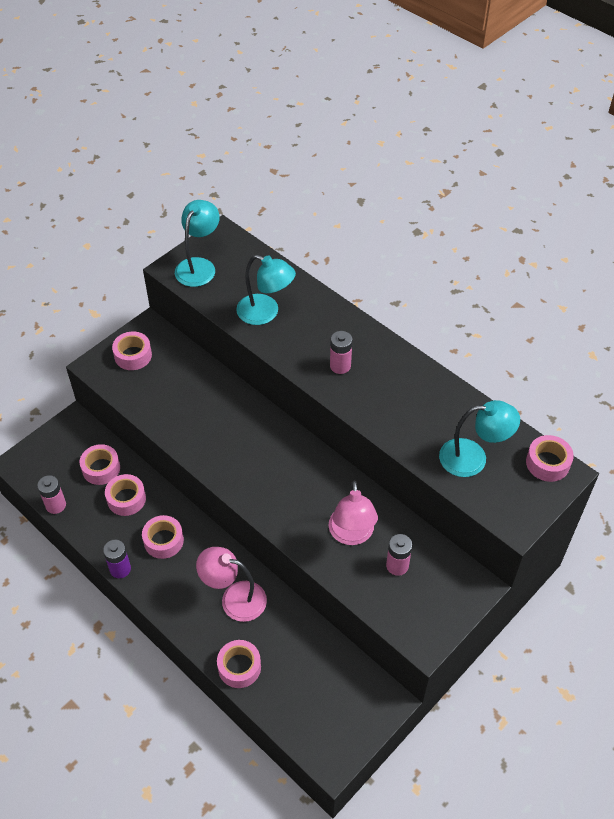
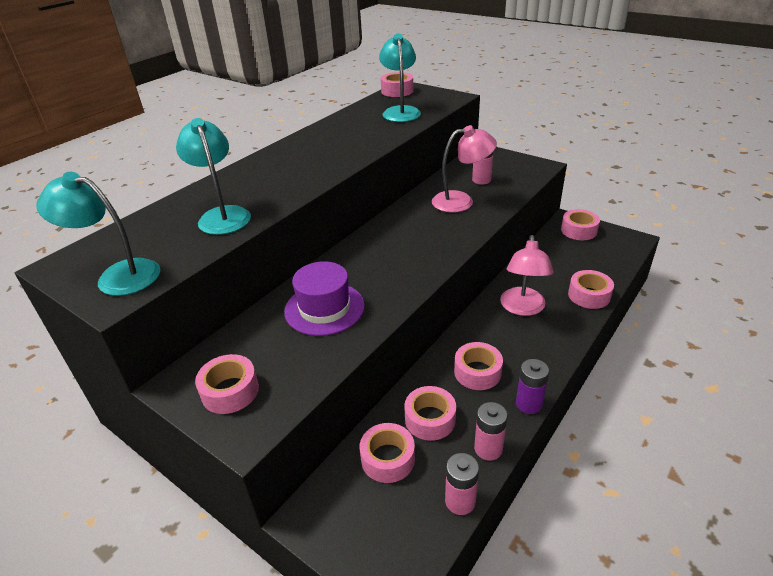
camera: 95 degrees left, 15 degrees down
(202, 407) = (324, 308): none -> purple hat
(265, 313) = (222, 215): turquoise lamp -> turquoise lamp turned 45 degrees counterclockwise
(340, 366) = (305, 167): pink battery -> pink battery (488, 449)
(363, 705) = (578, 230): none -> pink tape

